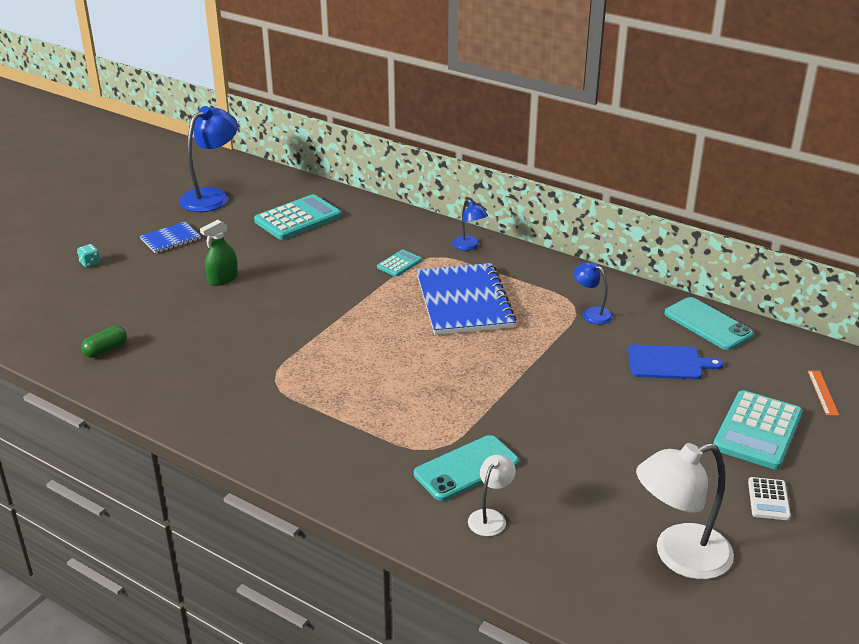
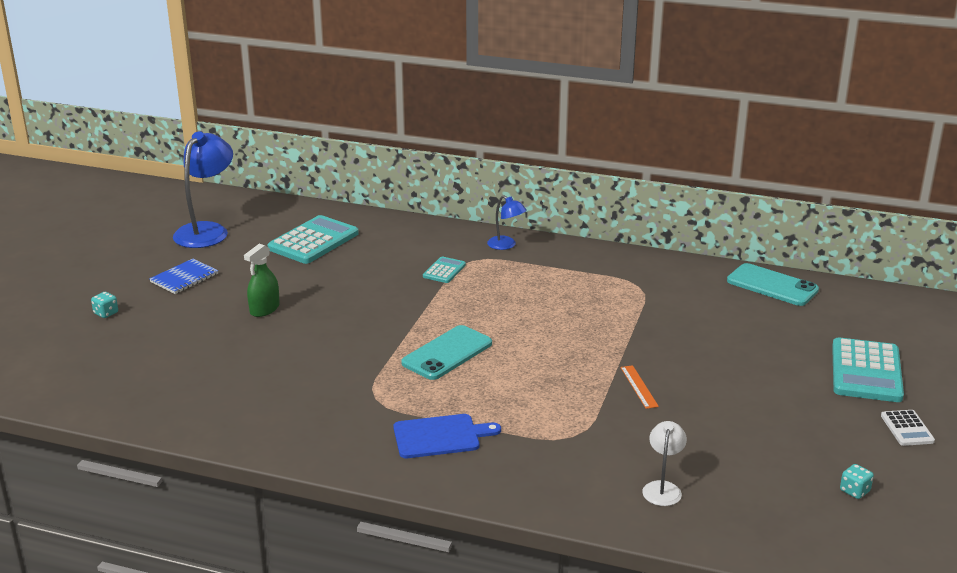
camera: 15 degrees left, 5 degrees down
(105, 350) = (173, 396): green capsule -> none
(464, 302) = (529, 297): blue notebook -> none
(466, 468) = (615, 448): turquoise phone -> turquoise phone (447, 353)
(591, 313) = (659, 291): blue lamp -> none
(668, 363) = (754, 324): blue cutting board -> blue cutting board (440, 436)
(679, 556) = (854, 491): white lamp -> turquoise dice
(822, 392) = (905, 330): orange ruler -> orange ruler (639, 386)

